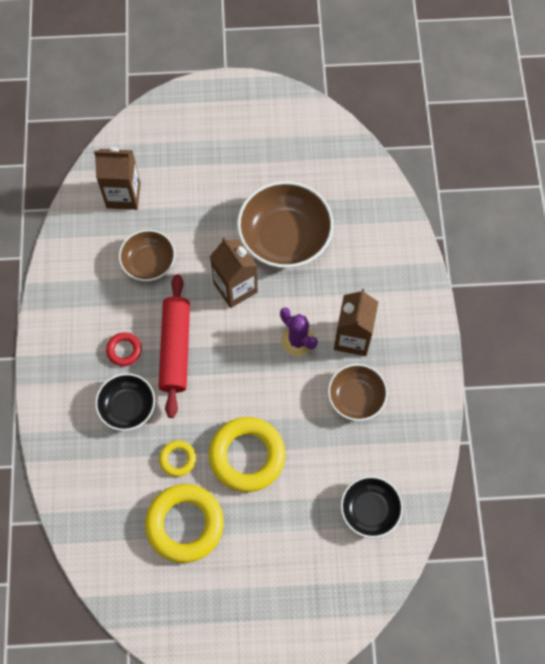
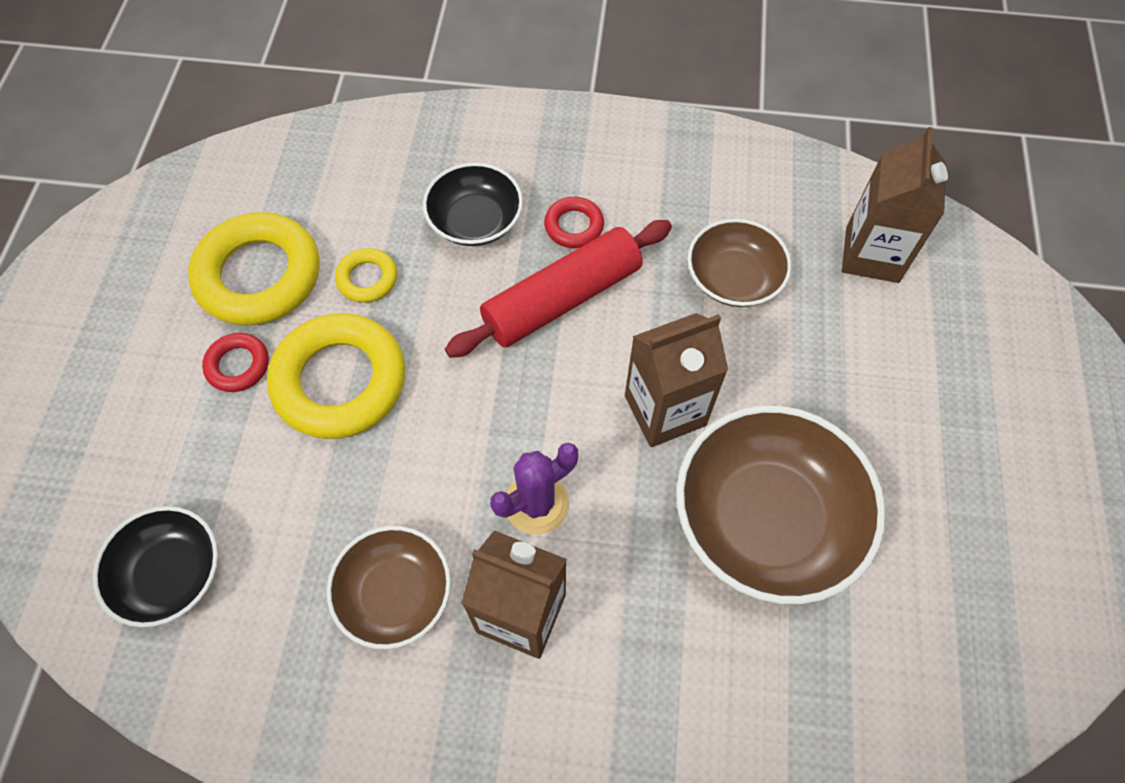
camera: 100 degrees right, 5 degrees down
(175, 349) = (562, 298): red rolling pin -> red rolling pin turned 45 degrees counterclockwise
(246, 516) = (238, 365): none -> red ring

